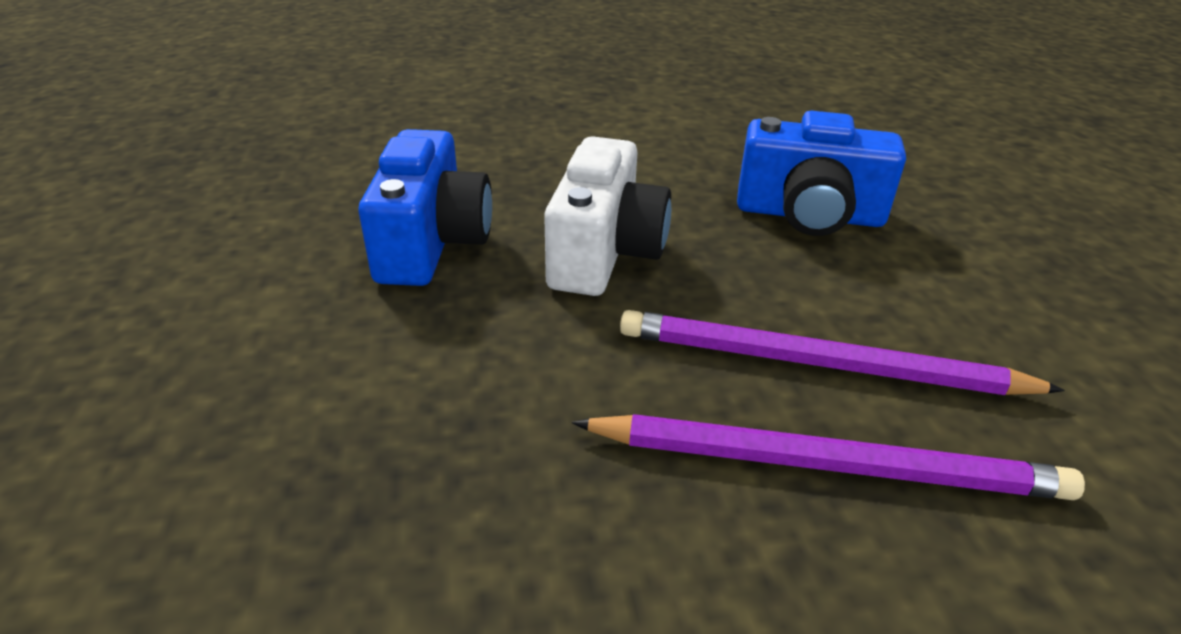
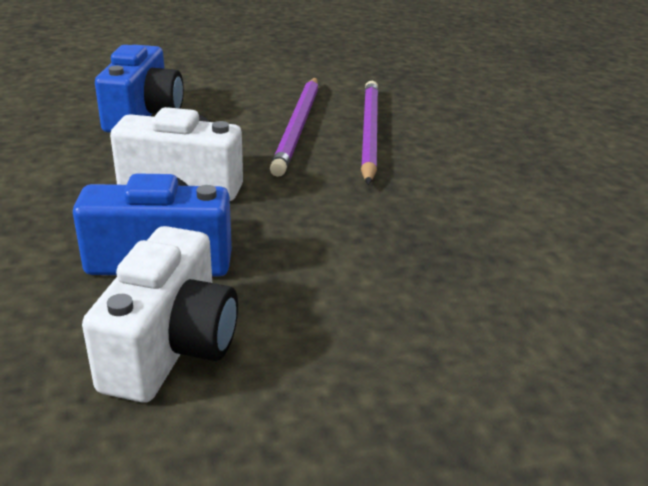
camera: 95 degrees left, 5 degrees down
(271, 254) = (171, 347): none -> white camera

